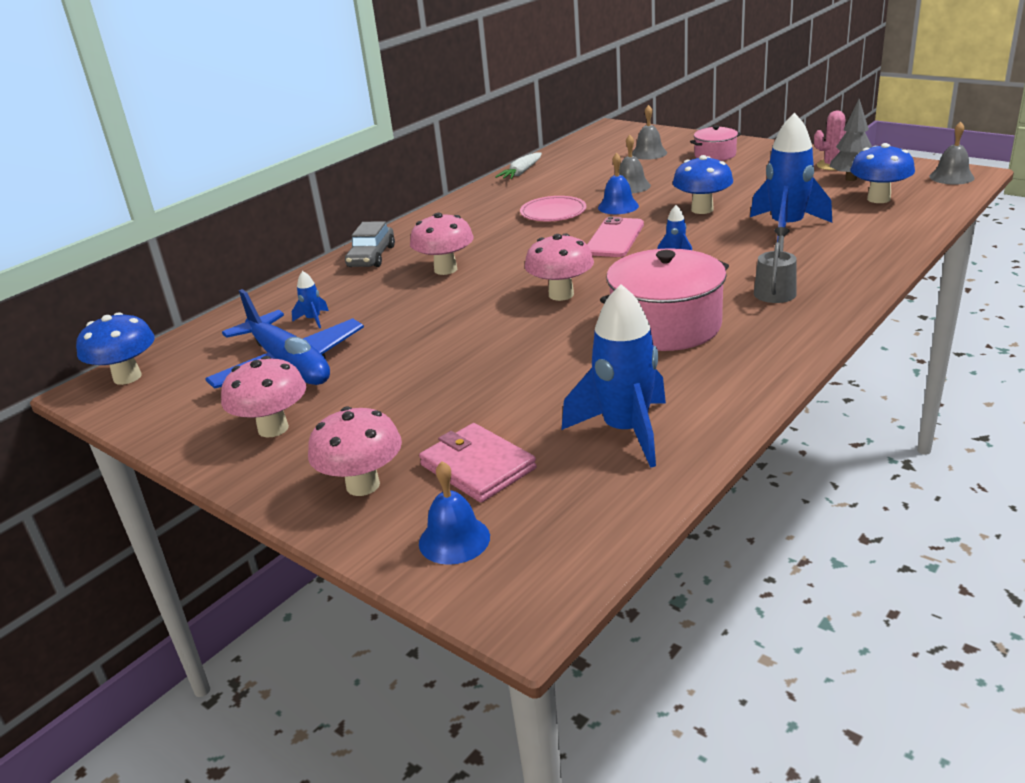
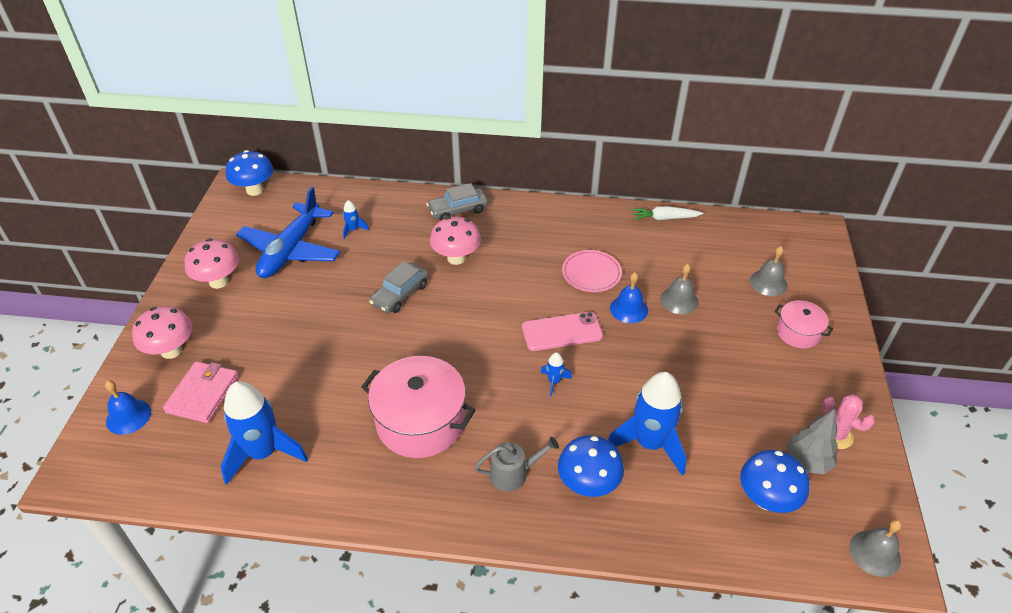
camera: 55 degrees right, 15 degrees up
(461, 308) = (400, 294): none -> grey car
(561, 295) = (445, 340): pink mushroom -> none
(702, 209) = (655, 368): blue mushroom -> blue mushroom (588, 484)

